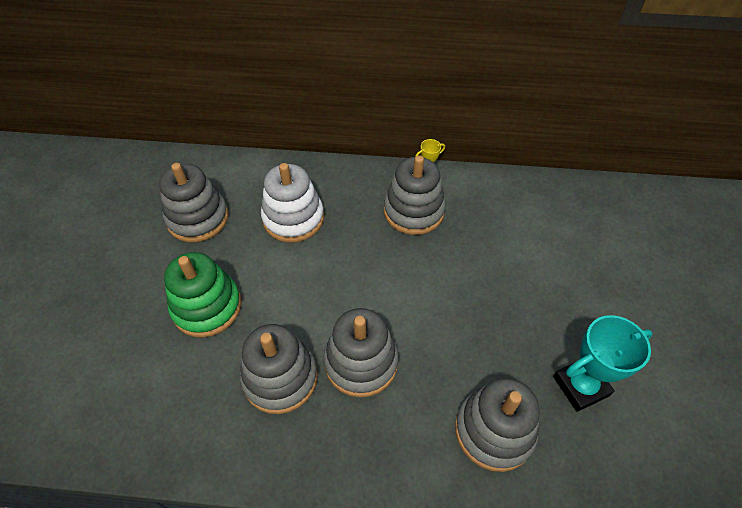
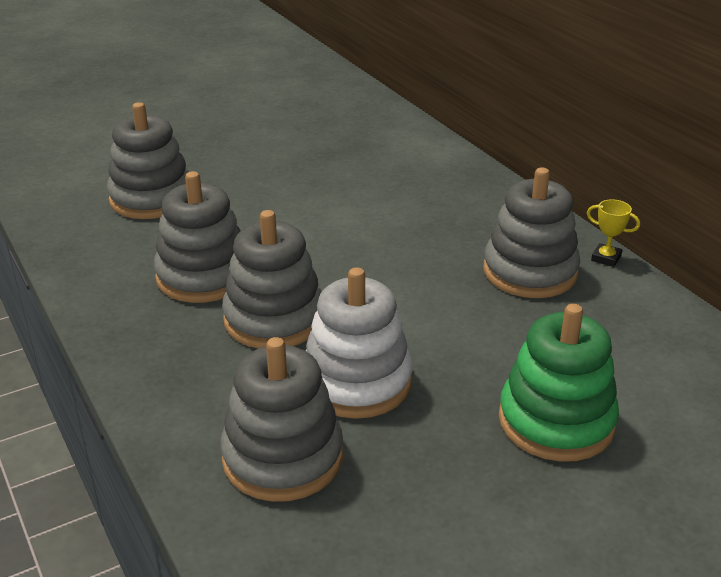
camera: 55 degrees right, 20 degrees down
(198, 218) = (334, 152): grey stacking toy -> grey stacking toy (151, 198)
(207, 307) = (239, 202): green stacking toy -> green stacking toy (556, 421)
(293, 218) = (406, 200): white stacking toy -> white stacking toy (356, 382)
(580, 386) = (430, 520): turquoise trophy -> none

